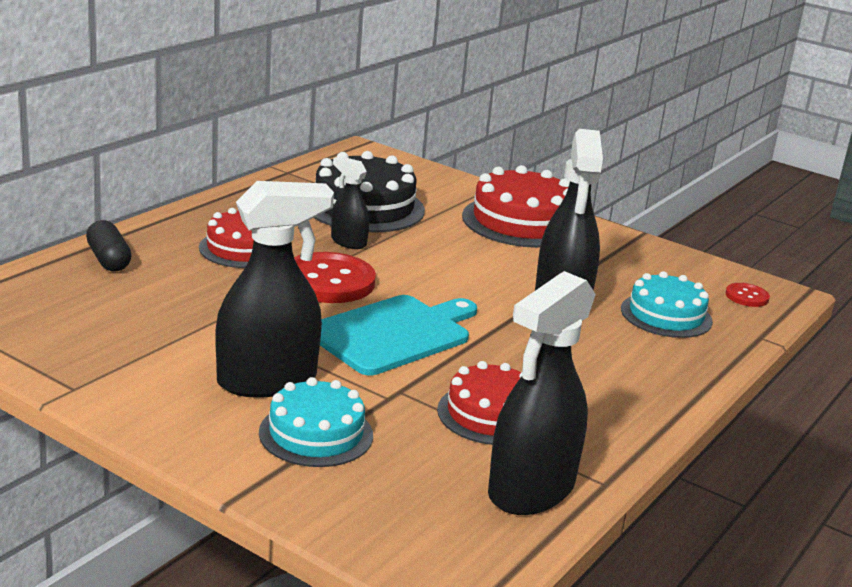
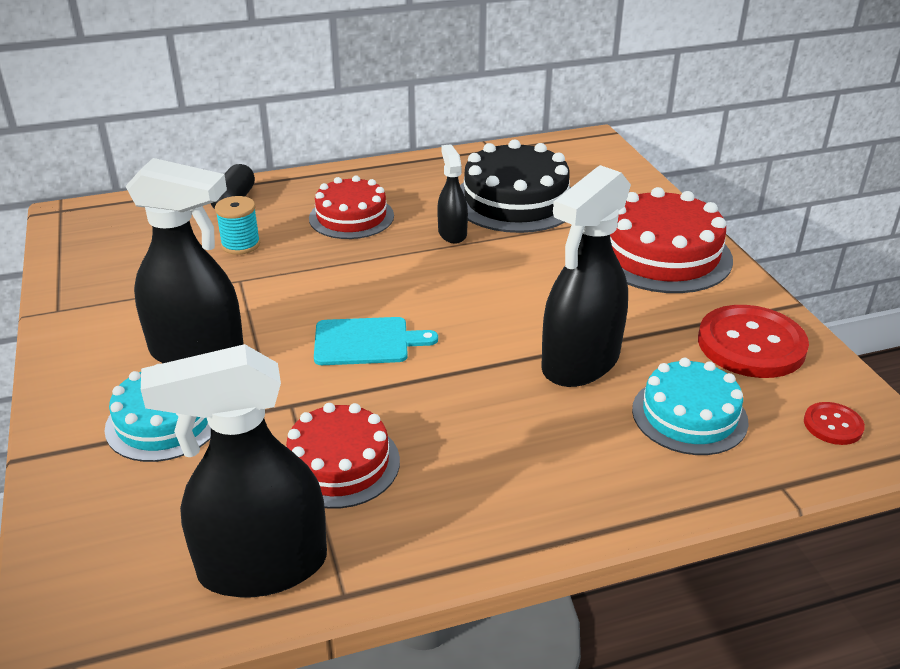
camera: 40 degrees right, 10 degrees up
(173, 293) = (240, 244): none -> turquoise spool
(328, 281) = (380, 269): red button -> red button (751, 344)
(393, 333) = (366, 341): turquoise cutting board -> turquoise cutting board, size x0.63

